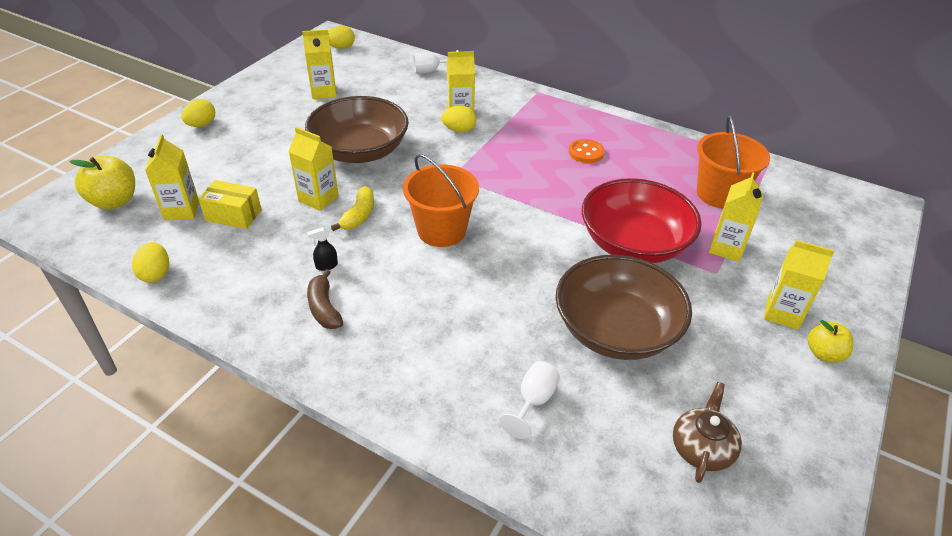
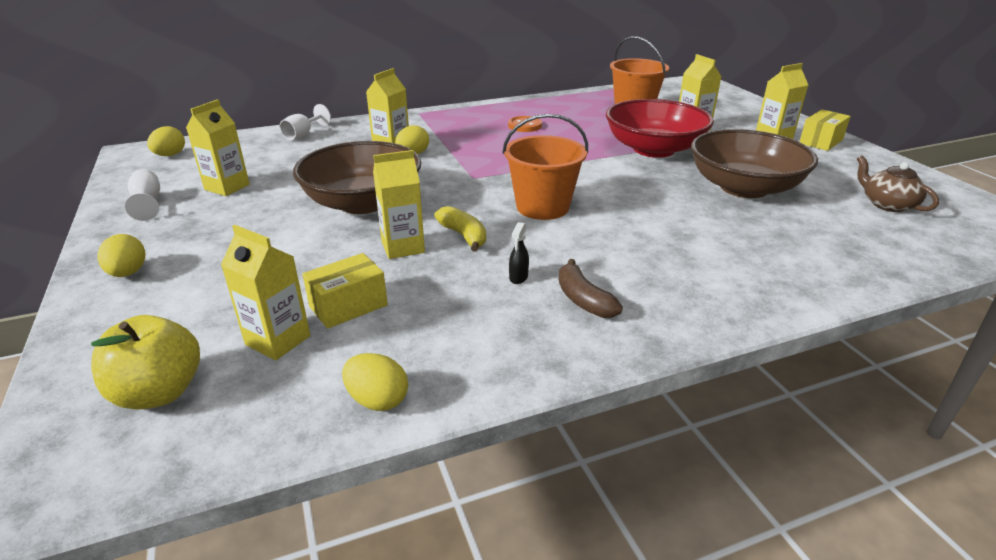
camera: 50 degrees left, 10 degrees down
(324, 308) = (583, 300): brown banana -> brown banana turned 45 degrees clockwise
(533, 401) = (800, 244): white goblet -> white goblet (148, 203)
(824, 354) = (821, 141): yellow apple -> yellow box

